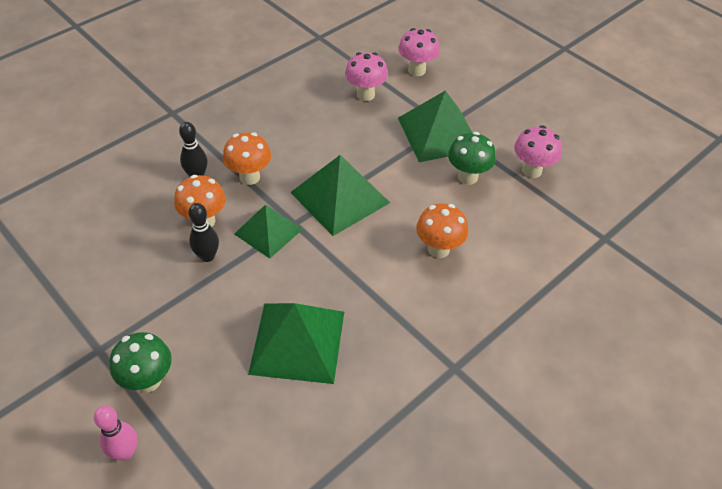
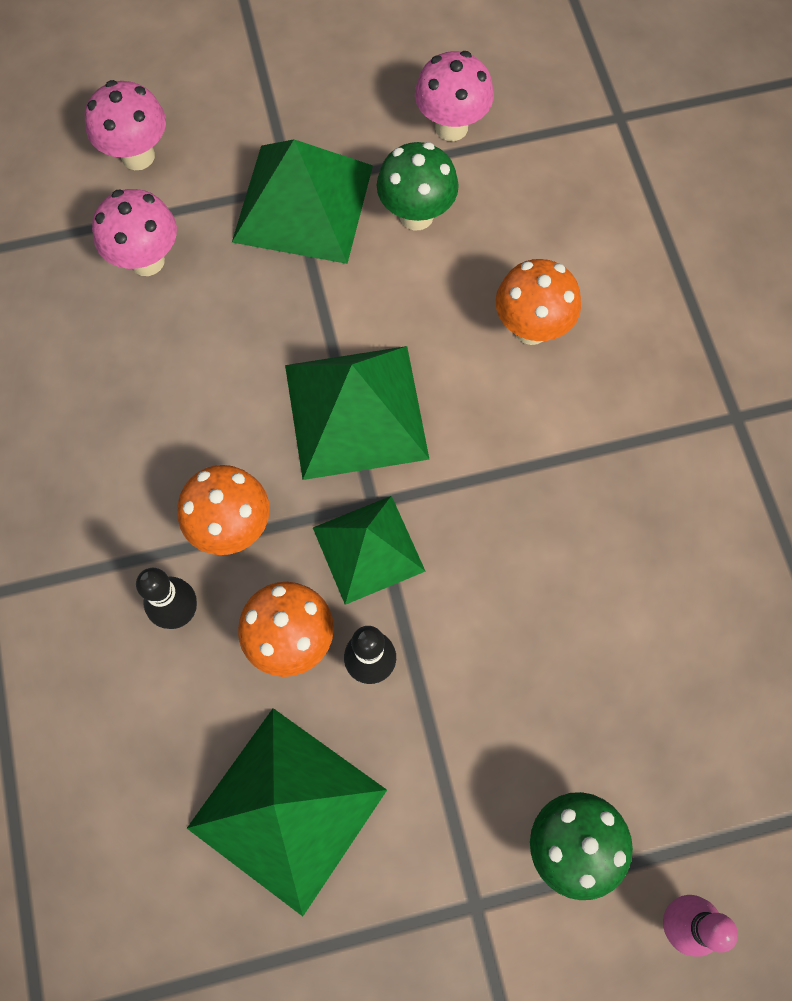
camera: 60 degrees left, 20 degrees up
(297, 342) = (601, 599): green pyramid -> green pyramid (287, 809)

